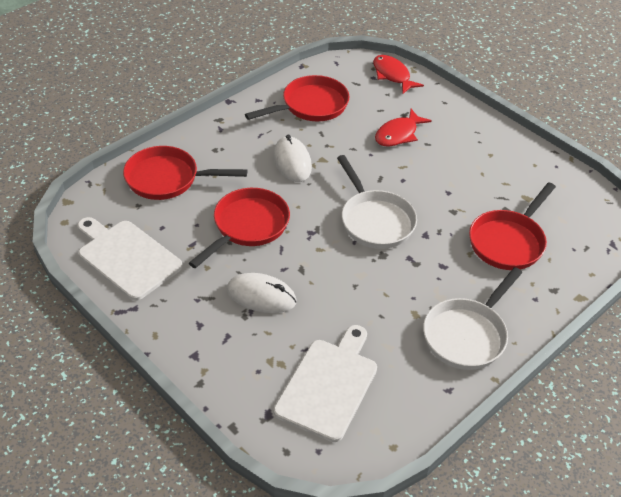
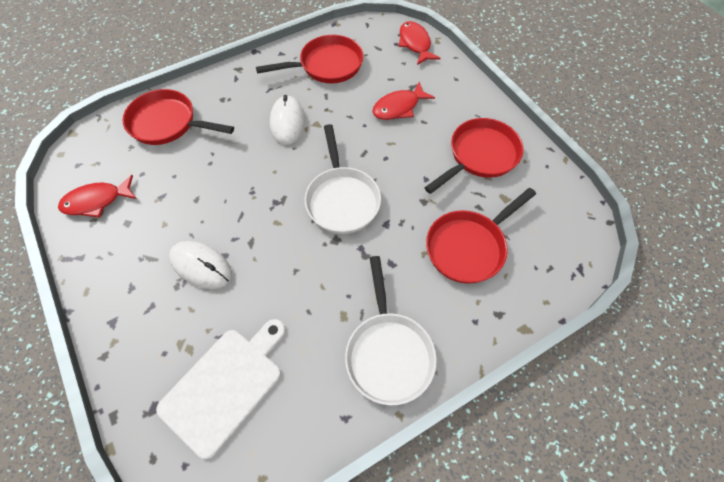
camera: 15 degrees right, 15 degrees up
(126, 257) = (97, 201): white cutting board -> red fish
(247, 226) = (219, 186): red pan -> red pan (480, 156)
(467, 334) = (388, 352): white pan -> white pan turned 60 degrees counterclockwise

